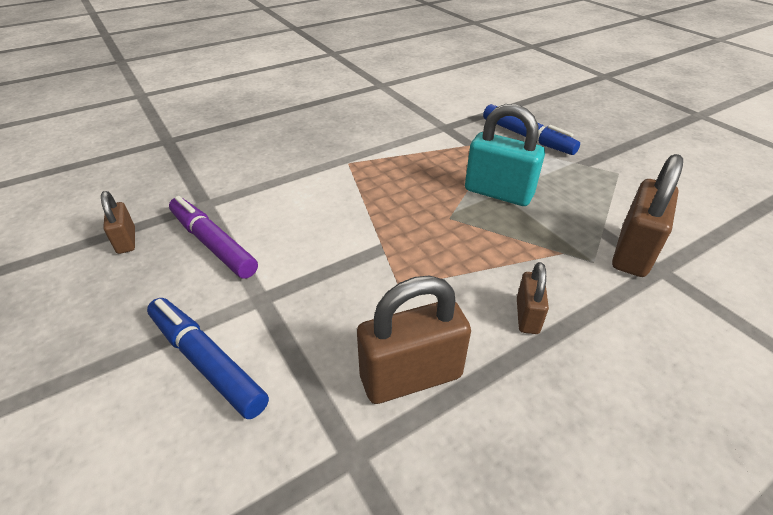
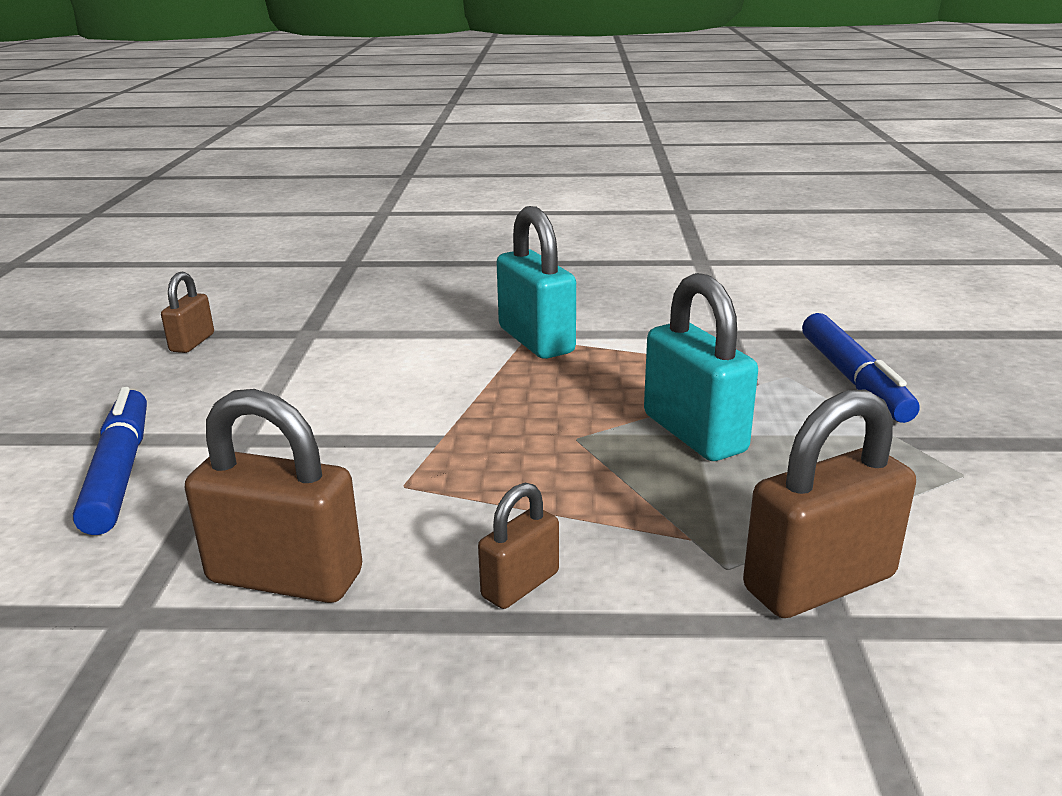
camera: 35 degrees right, 15 degrees down
(213, 244) = (264, 372): purple marker -> none
(356, 162) = (536, 340): none -> turquoise padlock

